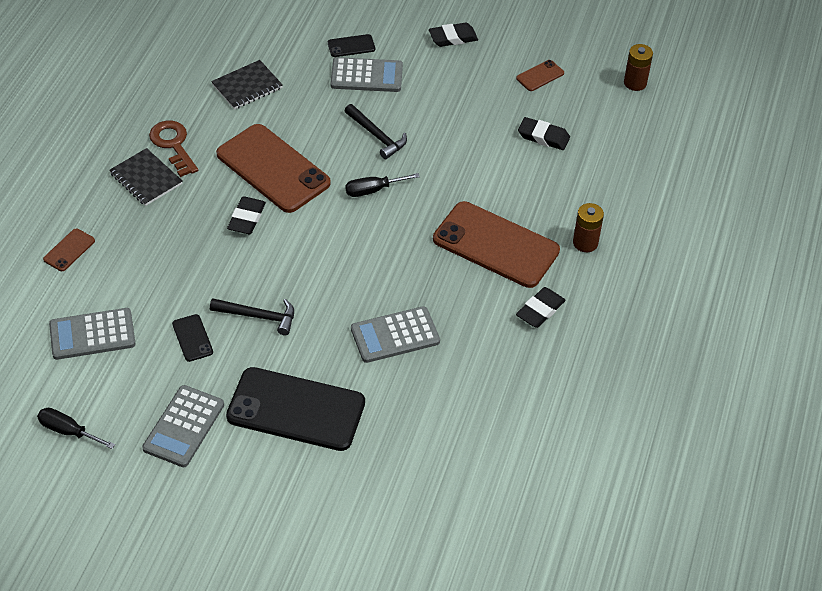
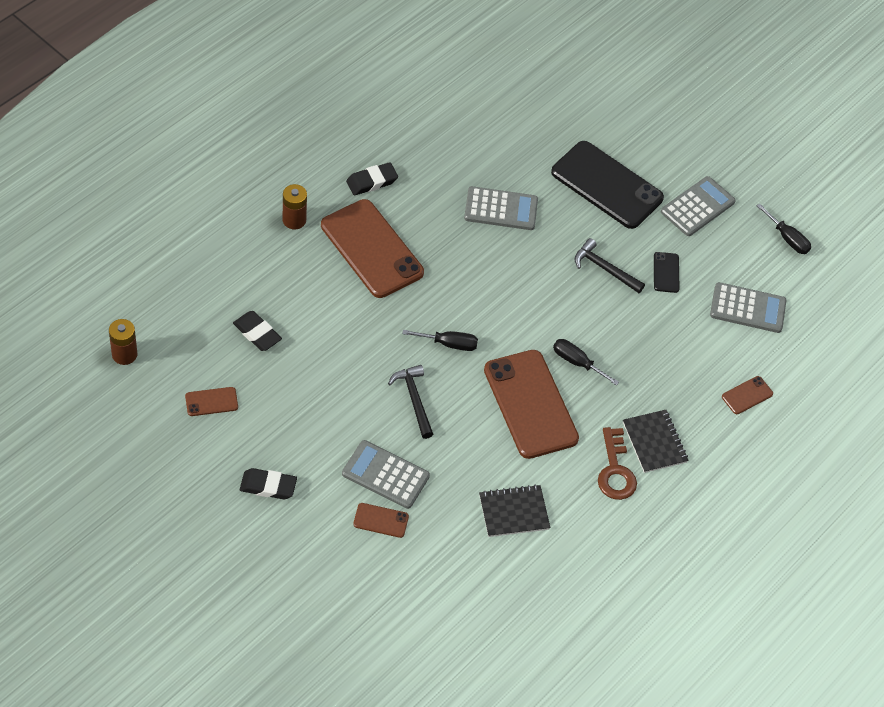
camera: 160 degrees left, 5 degrees up
(247, 218) = (577, 362): black eraser -> black screwdriver
(351, 46) = (381, 520): black phone -> brown phone

